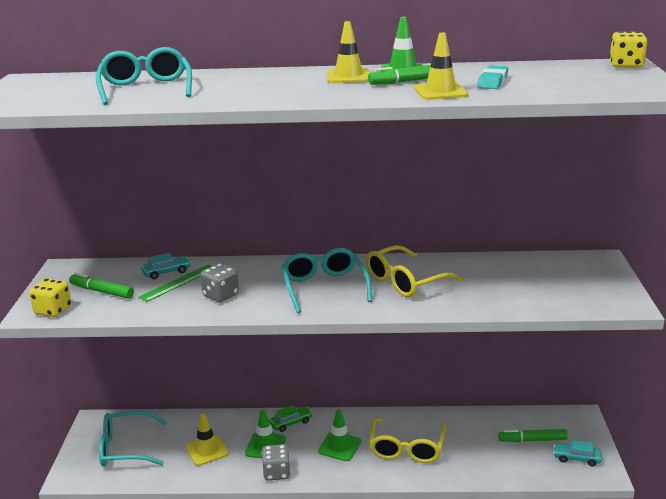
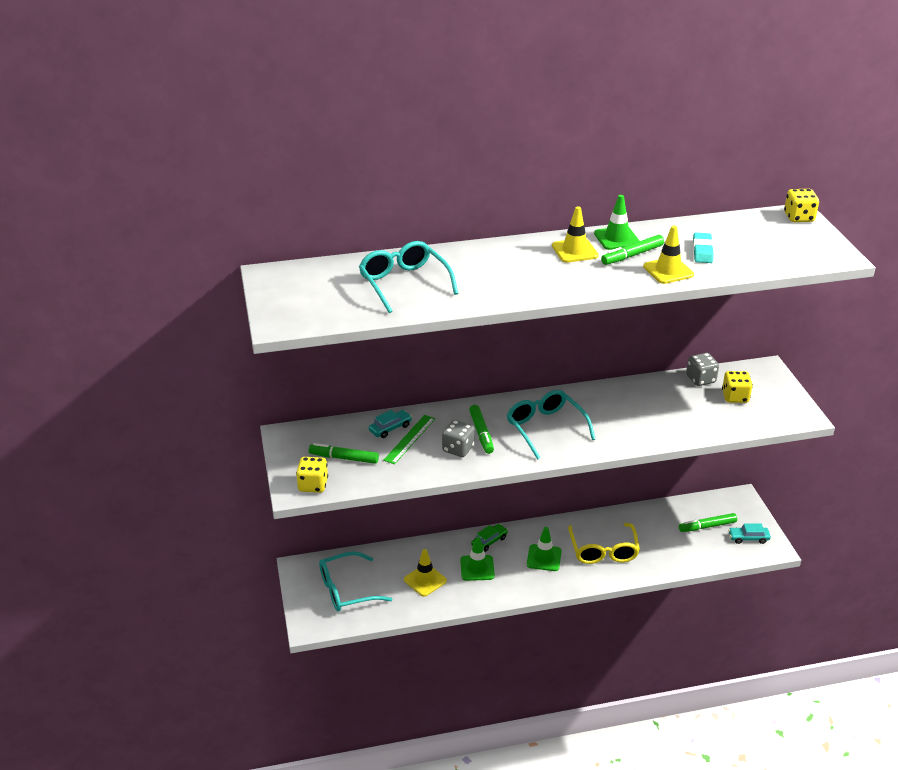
camera: 15 degrees left, 10 degrees up
(254, 285) = (481, 433): none -> green marker
(277, 472) = (499, 591): grey dice -> grey dice (700, 379)
(405, 281) = (613, 413): yellow glasses -> none
(552, 280) = (735, 397): none -> yellow dice

